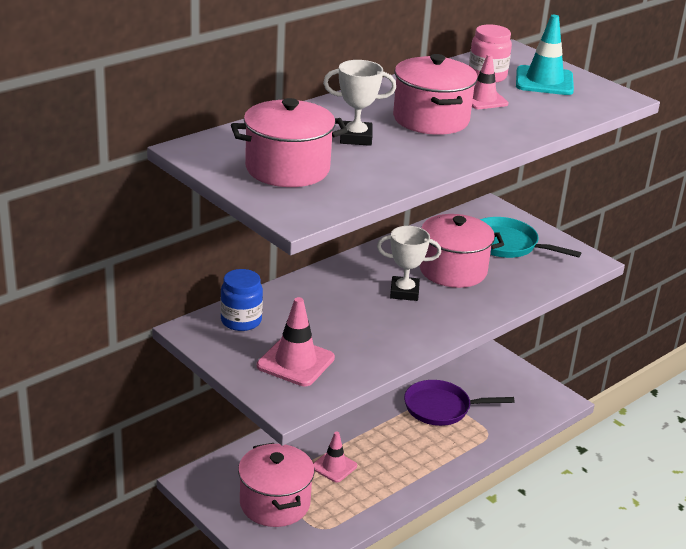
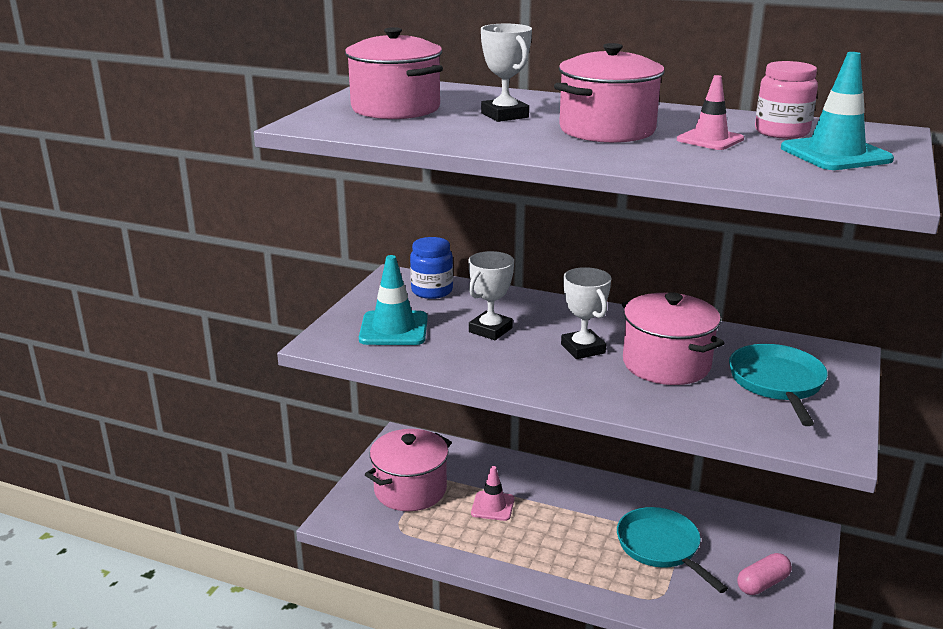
camera: 65 degrees right, 5 degrees down
(295, 362) = (393, 329): pink traffic cone -> turquoise traffic cone
(339, 319) = (490, 330): none -> white trophy
(441, 408) = (661, 547): purple pan -> turquoise pan
(504, 385) = (762, 584): none -> pink capsule

